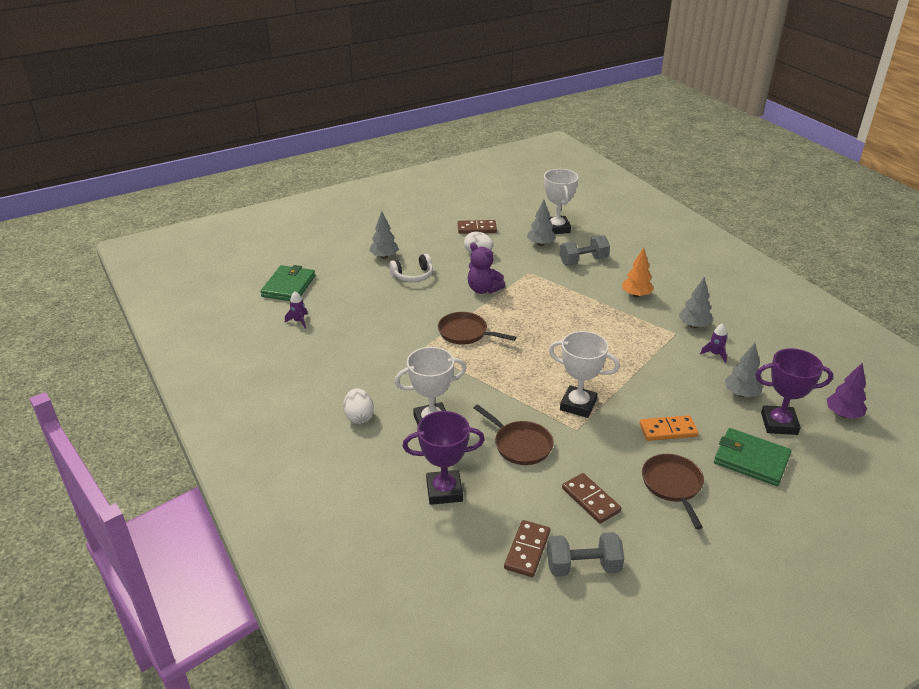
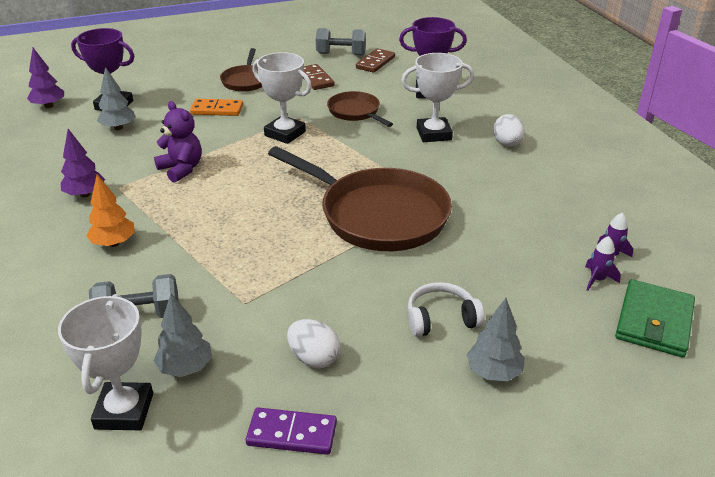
camera: 170 degrees left, 0 degrees up
(466, 333) = (377, 215): brown pan -> brown pan, size x1.95
(477, 229) = (292, 433): brown domino -> purple domino
(483, 289) = (331, 278): purple teddy bear -> purple teddy bear (181, 169)
(694, 325) = (85, 194): grey tree -> purple tree
(715, 354) = (99, 162): purple rocket -> purple rocket (597, 279)
(751, 459) = (168, 88): green wallet -> none

